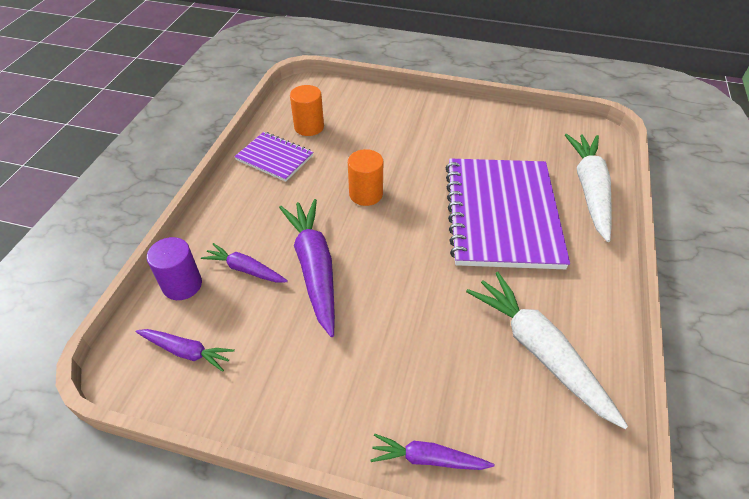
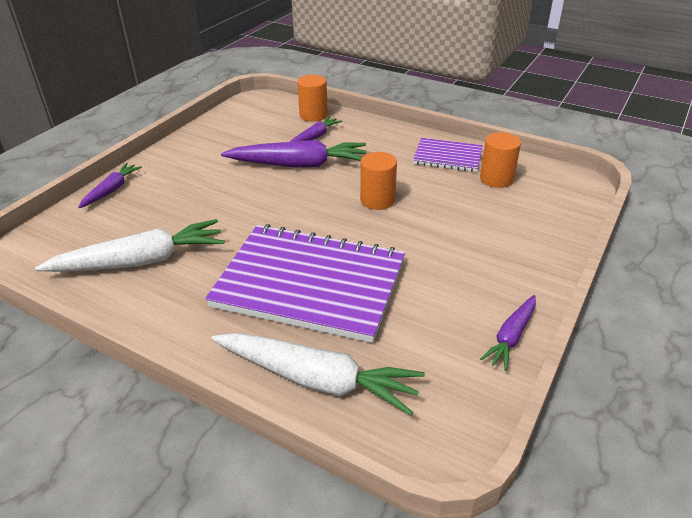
camera: 105 degrees right, 10 degrees down
(182, 285) = (313, 115): purple cylinder -> orange cylinder
(186, 351) = (257, 116): purple carrot -> purple carrot (511, 337)
(274, 158) = (447, 157): purple notebook -> purple notebook turned 60 degrees clockwise

